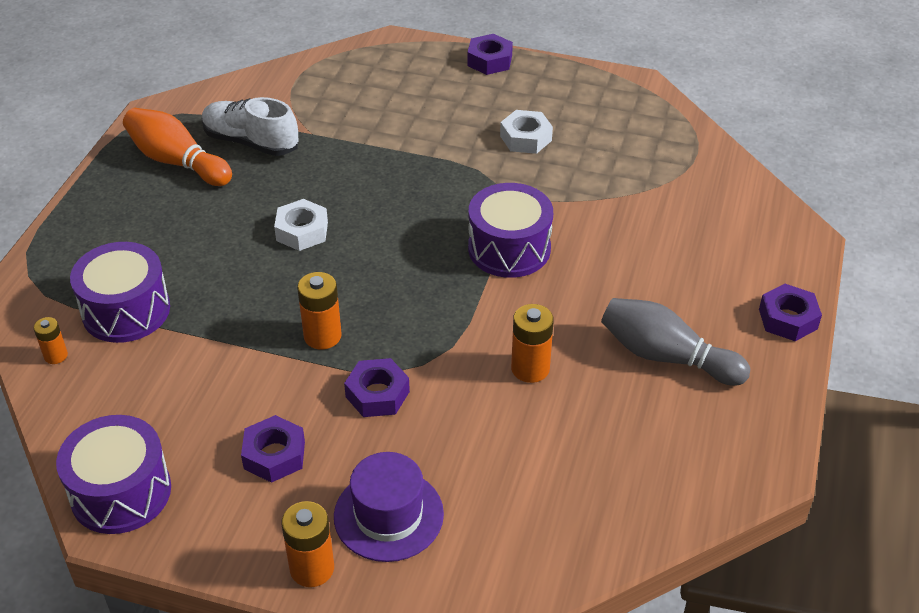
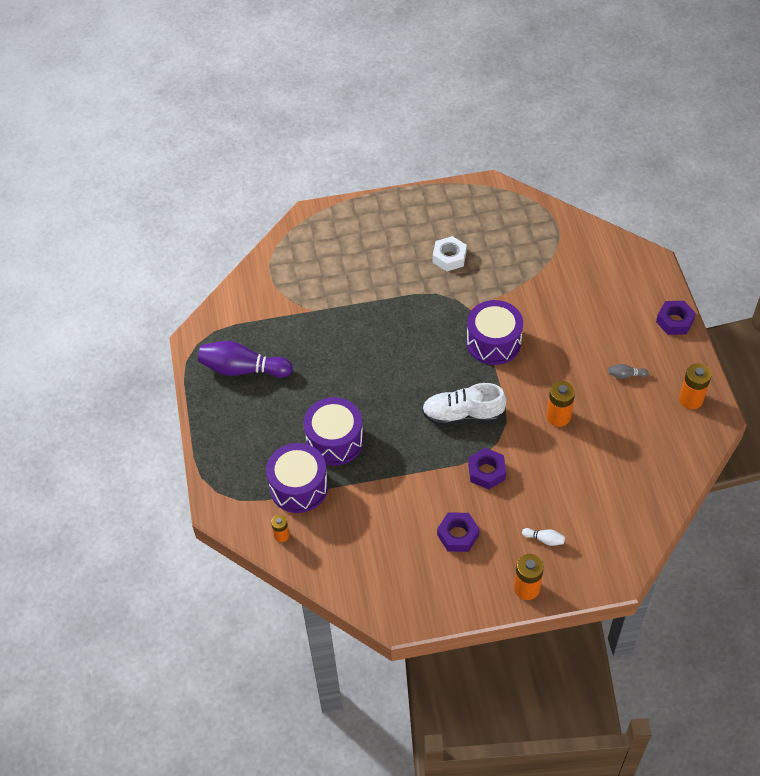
camera: 25 degrees left, 10 degrees up
(121, 492) = (391, 597): purple drum -> purple drum (334, 441)
(177, 162) = (243, 369): orange bowling pin -> purple bowling pin
(251, 142) = (279, 334): white shoe -> white shoe (463, 415)
(302, 231) = (362, 385): white nut -> none
(322, 336) = (428, 450): orange battery -> orange battery (690, 399)
(388, 515) = (544, 539): purple hat -> white bowling pin
(489, 60) = (385, 205): purple nut -> none
(666, 356) = (625, 375): grey bowling pin -> grey bowling pin, size x0.42

